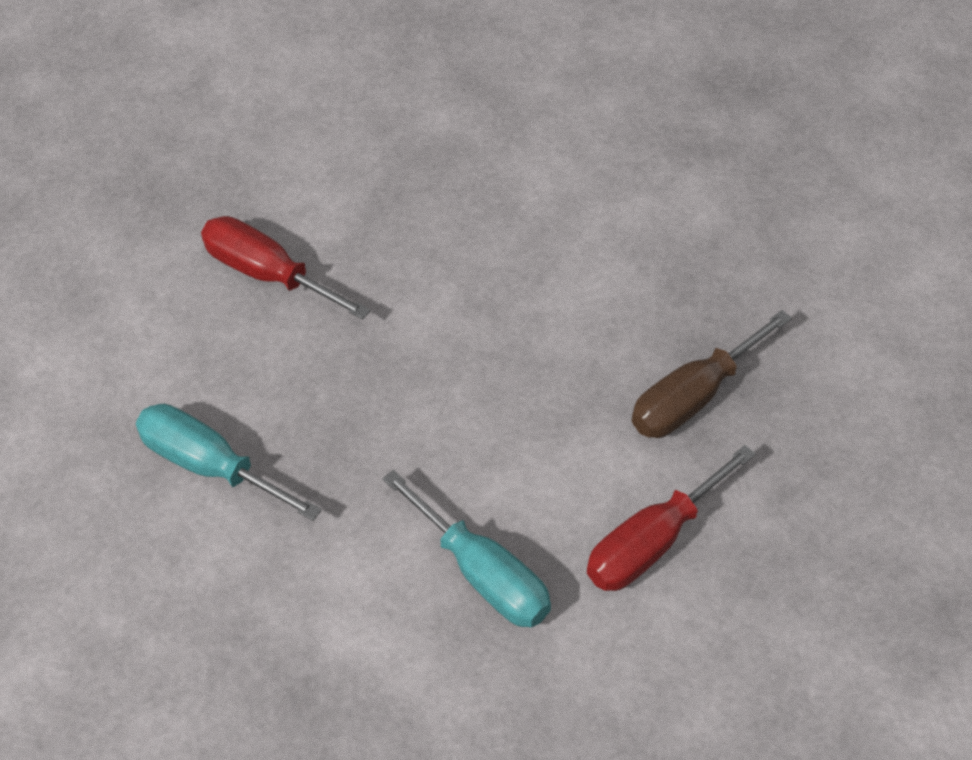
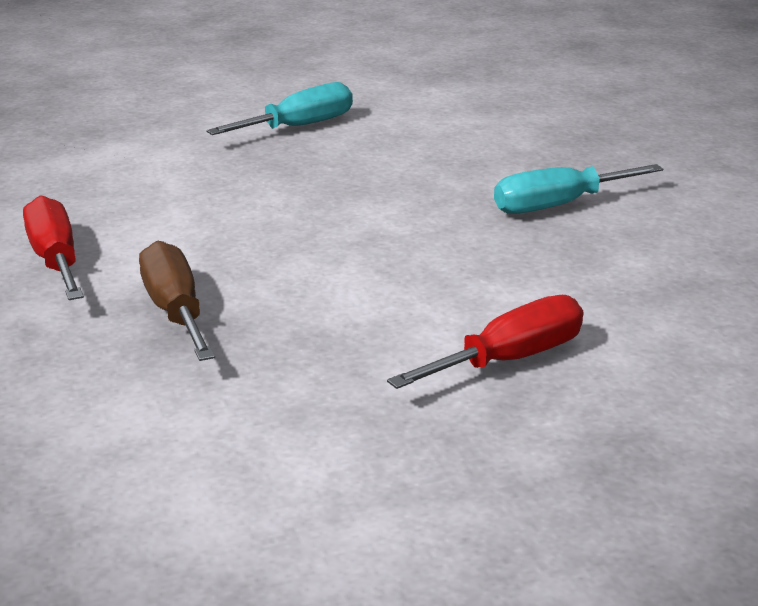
camera: 110 degrees right, 25 degrees down
(268, 274) = (470, 164): red screwdriver -> red screwdriver (509, 360)
(483, 574) = (108, 194): turquoise screwdriver -> turquoise screwdriver (558, 205)

